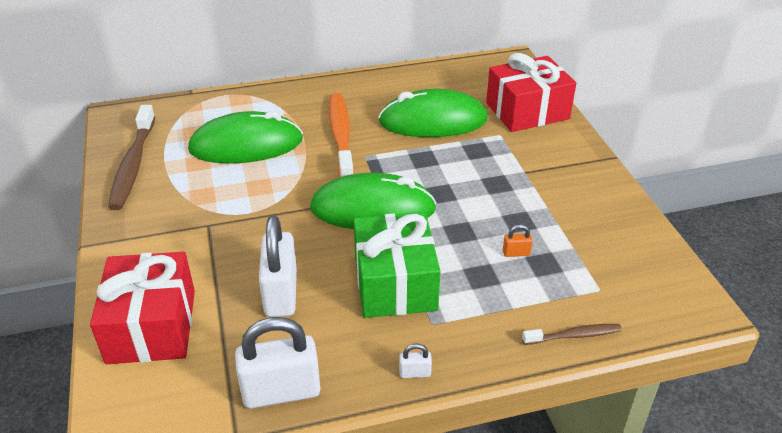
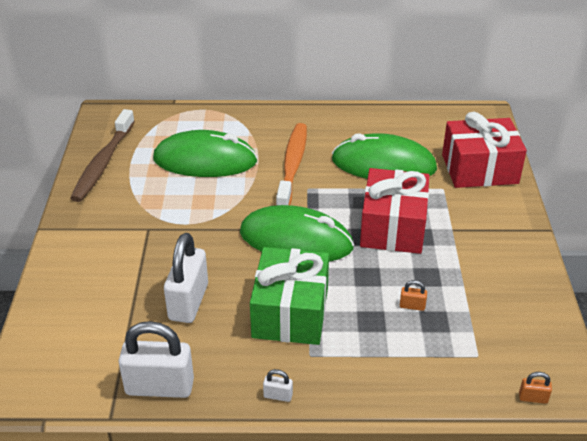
camera: 15 degrees right, 0 degrees up
(152, 326) = (74, 309): red gift -> red gift (393, 227)
(573, 335) = (434, 393): brown toothbrush -> none
(669, 320) = (533, 398): none -> orange padlock

